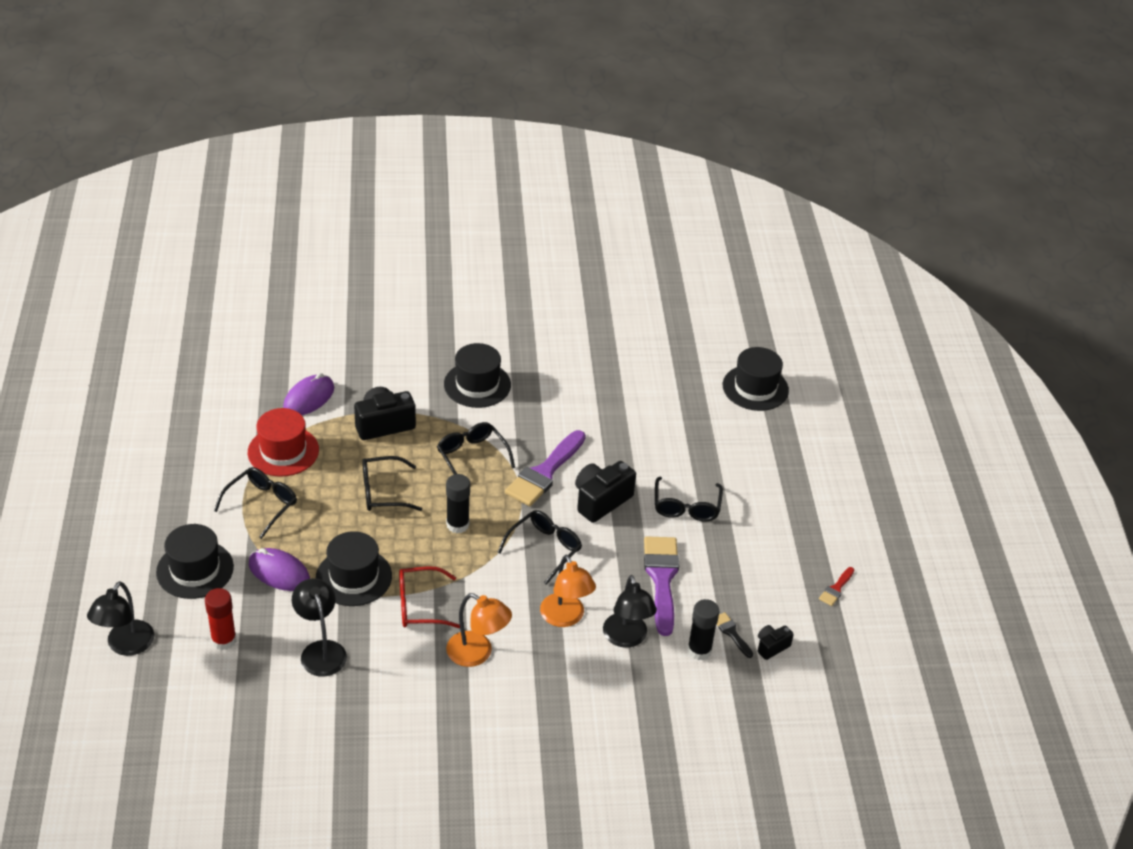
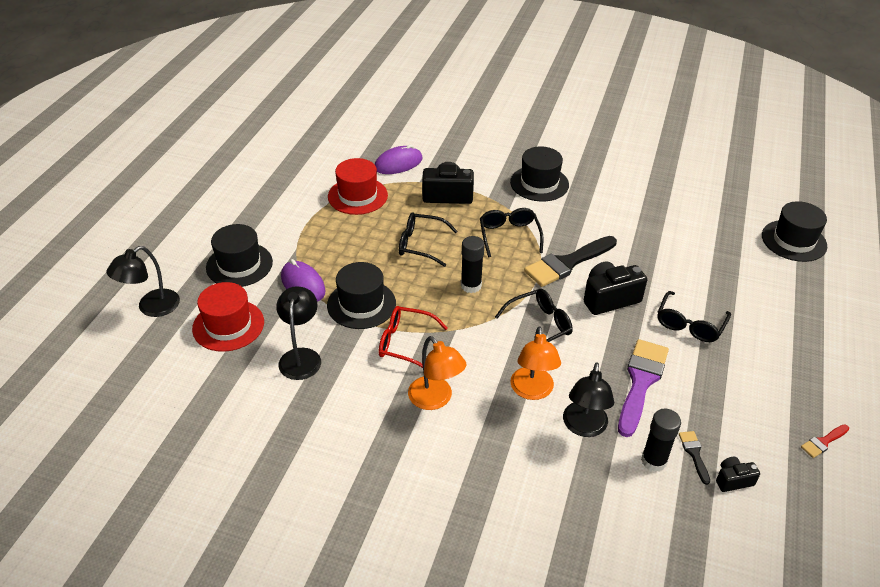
camera: 25 degrees right, 0 degrees up
(224, 640) = (228, 325): red glue stick -> red hat
(262, 504) = (319, 230): black glasses -> none
(544, 472) = (567, 263): purple brush -> black brush

